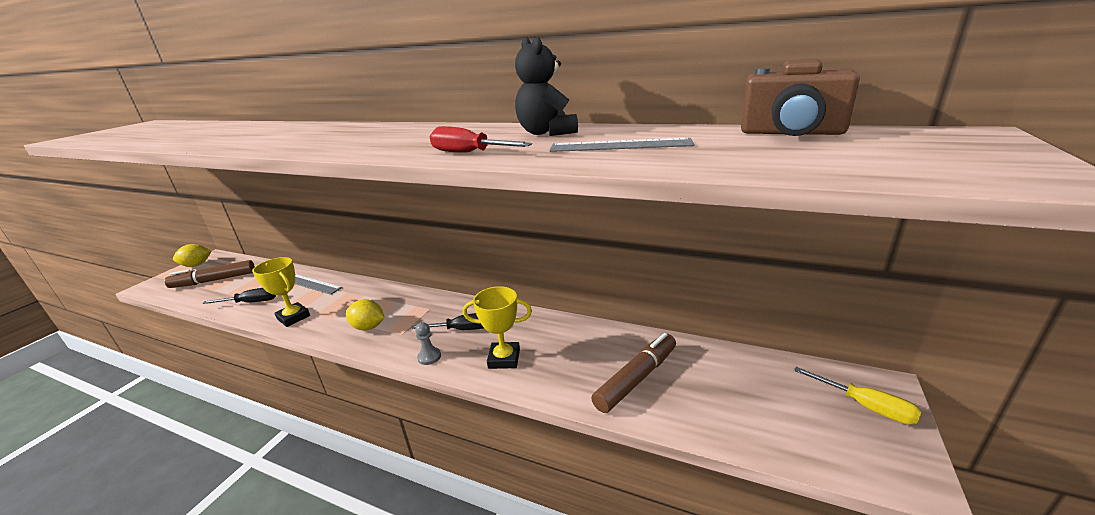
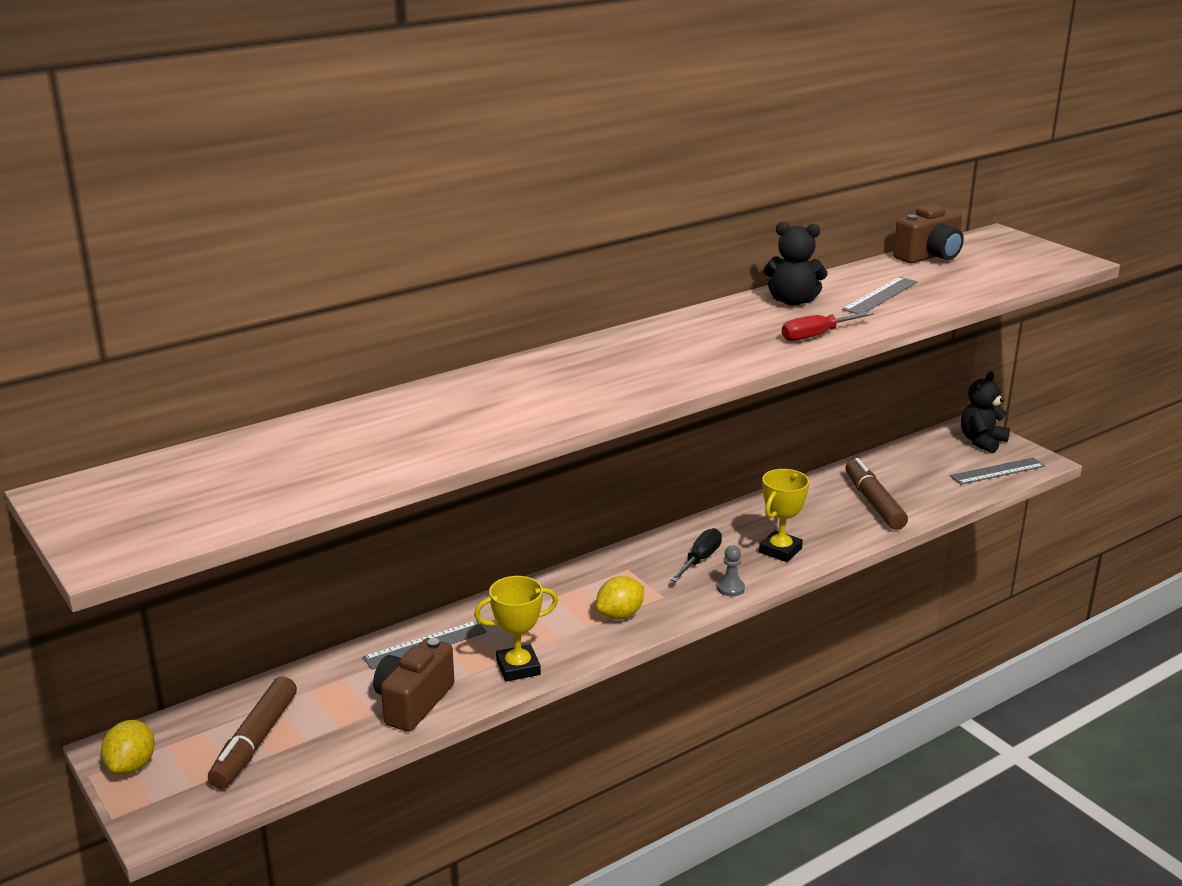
camera: 60 degrees left, 0 degrees up
(251, 302) = (413, 702): black screwdriver -> brown camera
(821, 444) = (997, 471): none -> grey ruler
(867, 406) = (982, 442): yellow screwdriver -> black teddy bear

